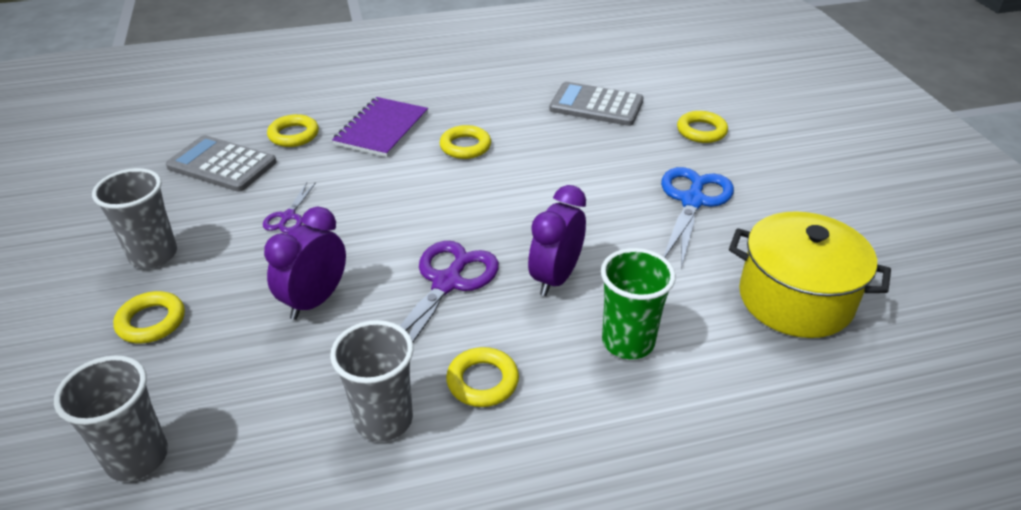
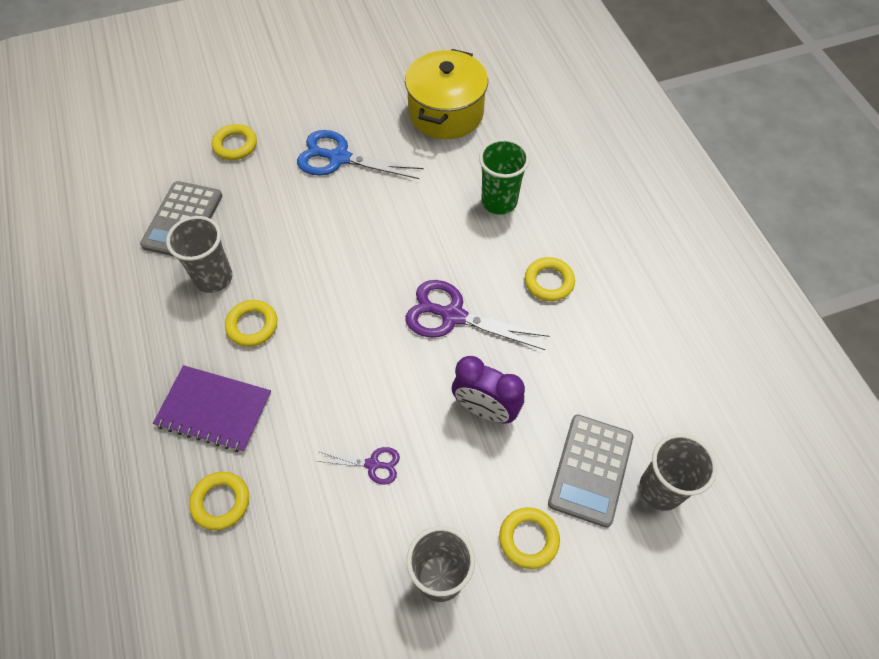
camera: 95 degrees left, 20 degrees up
(222, 165) = (280, 565): grey calculator -> grey calculator (590, 470)
(384, 420) = (593, 336): grey cup -> grey cup (213, 278)
(555, 278) = (439, 244): purple clock -> none

